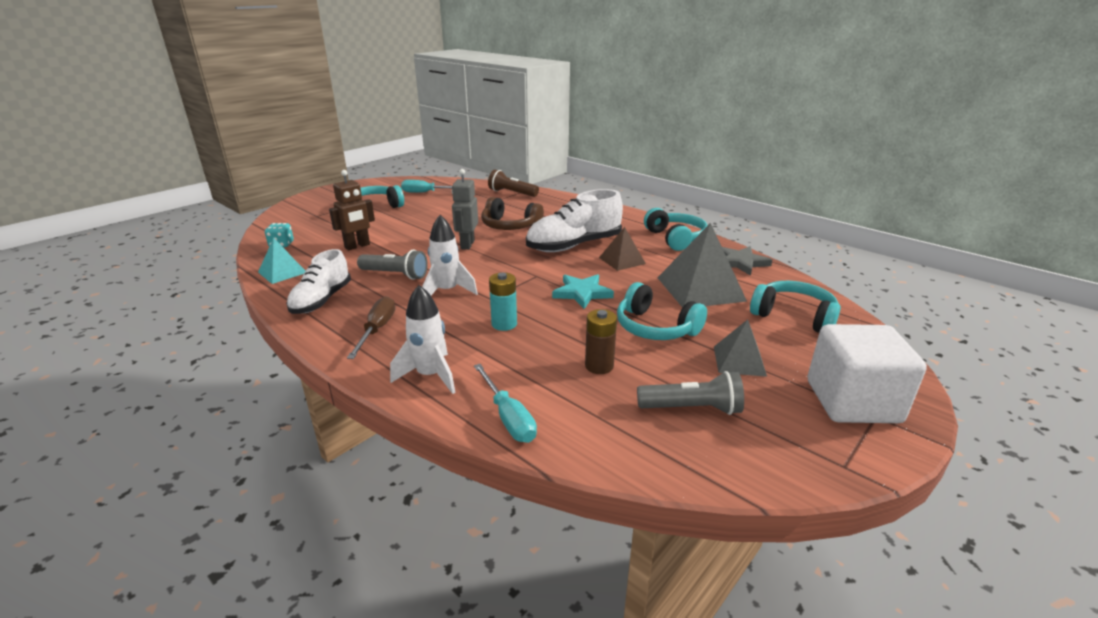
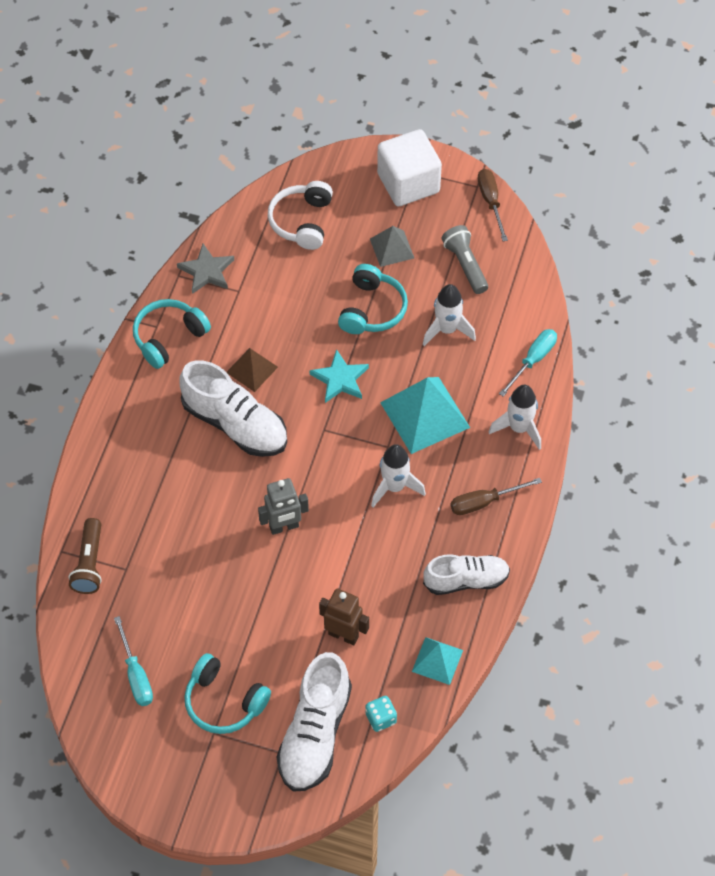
camera: 115 degrees left, 30 degrees up
(310, 225) = (315, 734): none -> white shoe
(395, 274) = (386, 552): grey flashlight -> none
(504, 324) = (425, 415): turquoise battery -> turquoise pyramid
(510, 226) = (209, 510): brown headphones -> none
(599, 366) = (447, 330): brown battery -> white rocket
(700, 289) = (283, 293): grey pyramid -> none
(794, 316) = (302, 221): turquoise headphones -> white headphones
(808, 470) = (491, 202): none -> brown screwdriver

